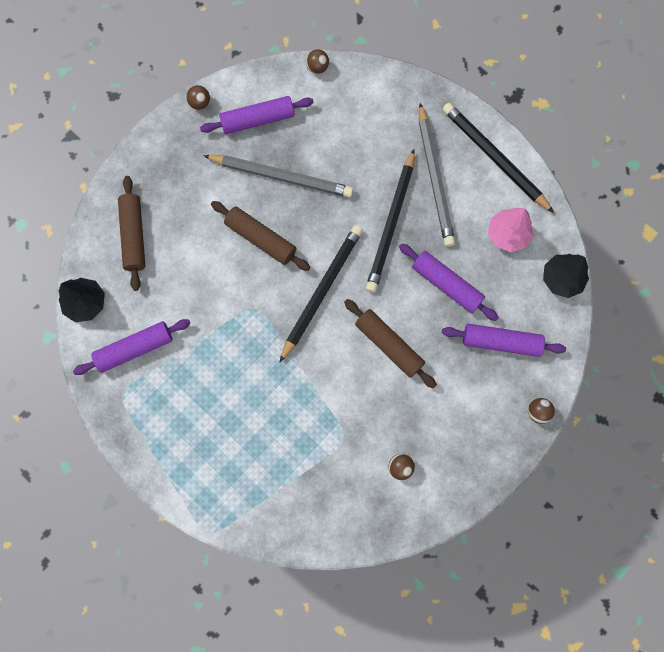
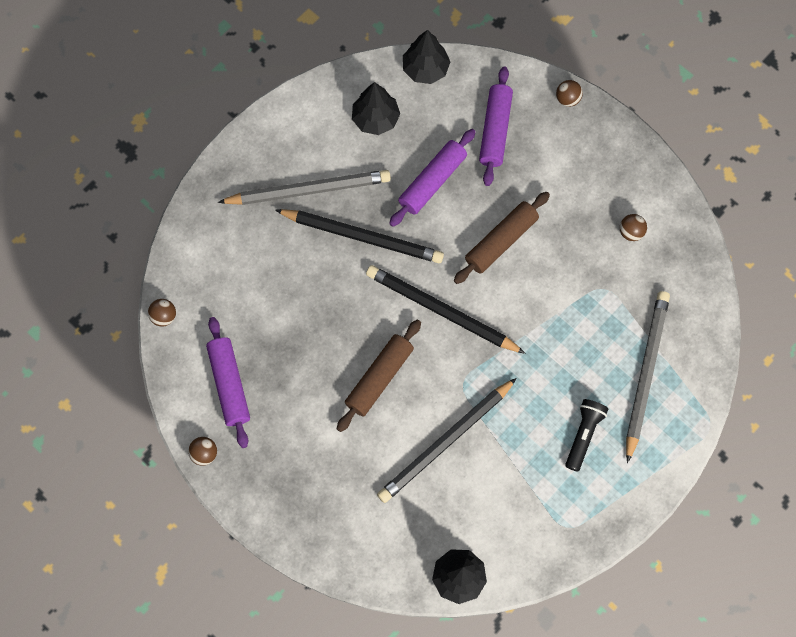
camera: 90 degrees left, 5 degrees down
(134, 236) = (375, 525): brown rolling pin -> none
(135, 349) = (512, 516): purple rolling pin -> none
(204, 413) = (583, 435): none -> black flashlight
(281, 177) = (303, 356): grey pencil -> grey pencil (645, 374)
(495, 158) = (286, 127): black pencil -> black pencil (446, 441)
(507, 234) = (375, 119): pink tree -> black tree

